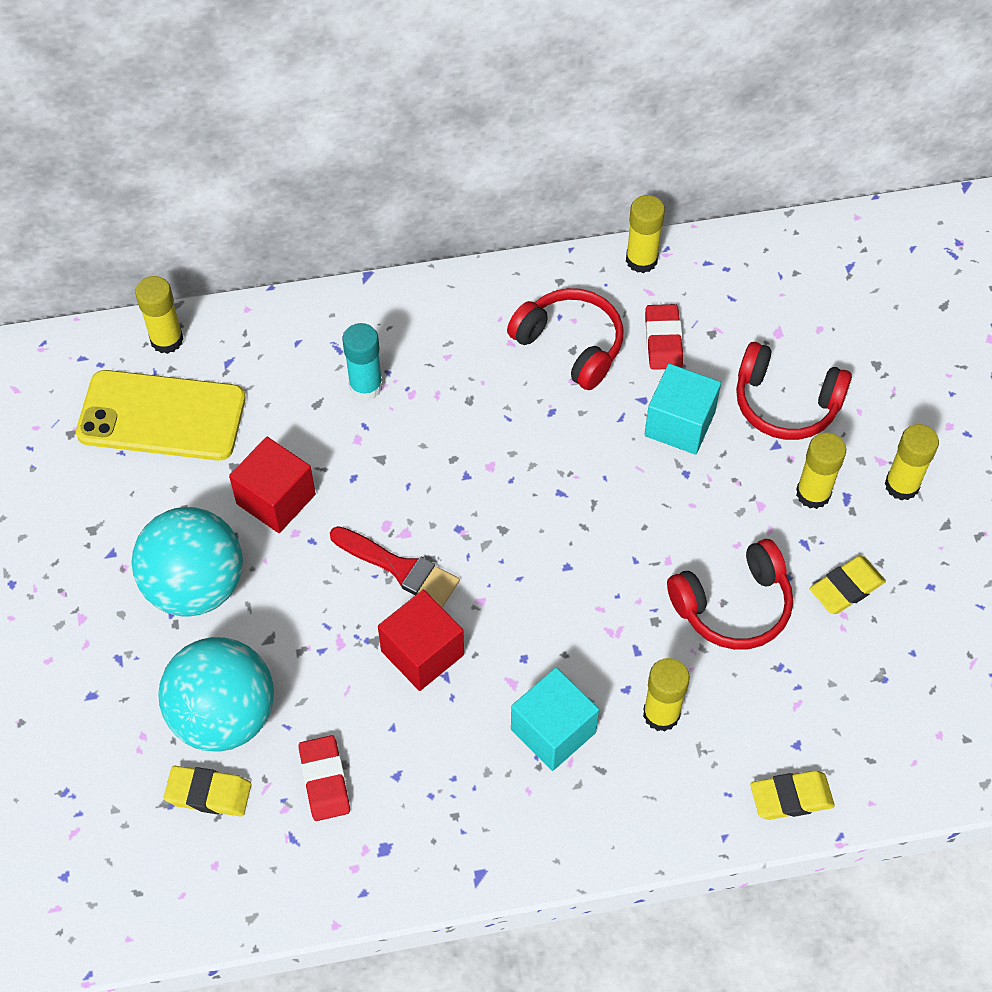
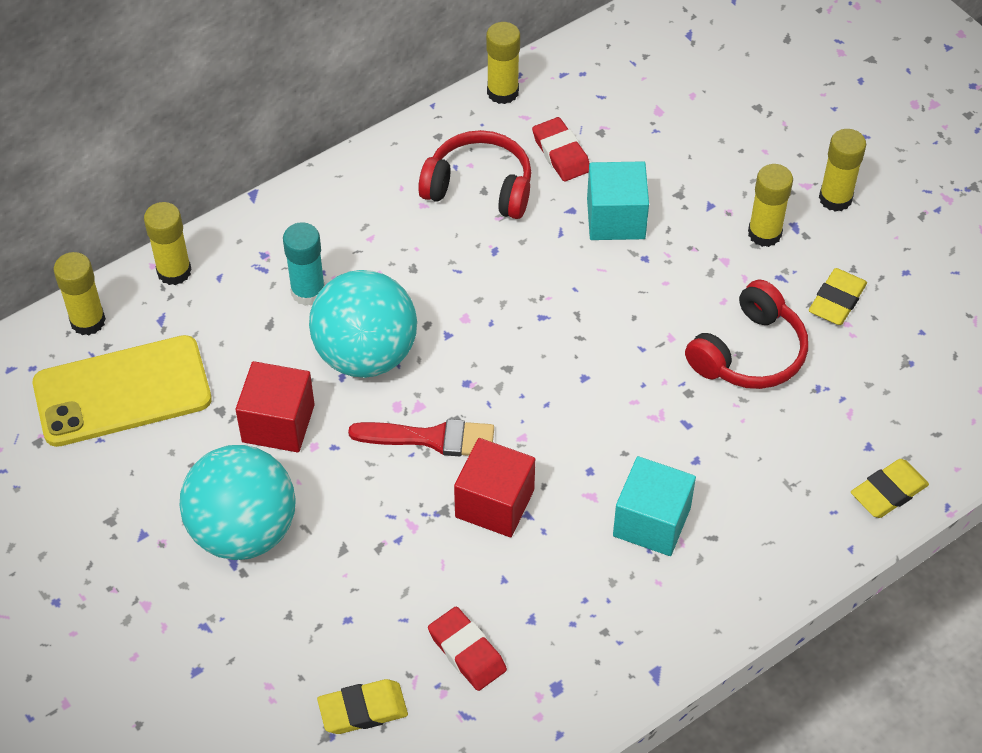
camera: 25 degrees left, 5 degrees down
(224, 715) = (338, 634): turquoise ball -> turquoise ball (366, 354)
(661, 714) = (738, 468): yellow glue stick -> yellow glue stick (174, 271)
(785, 403) = (698, 167): red headphones -> none

